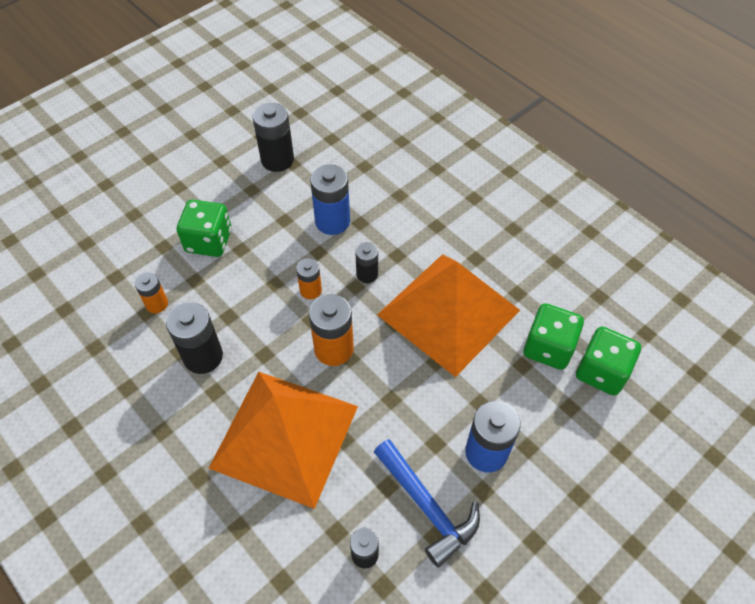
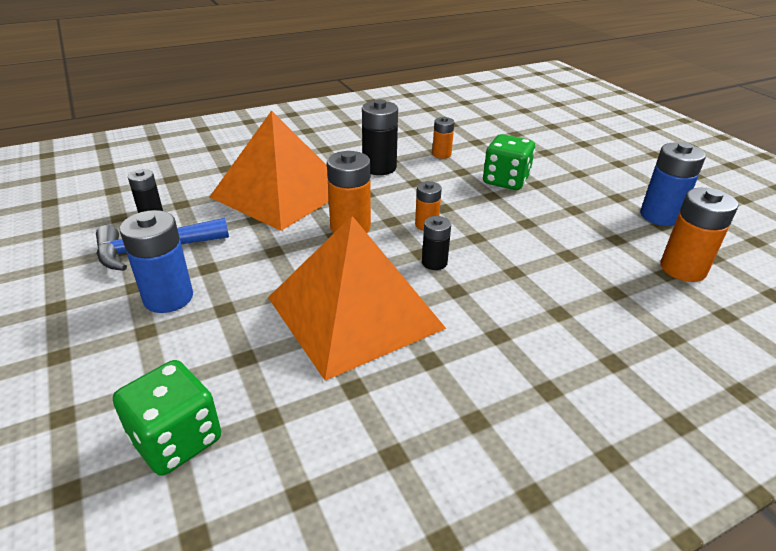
camera: 105 degrees right, 20 degrees down
(277, 160) = (621, 229): black battery -> none
(323, 129) = (683, 269): none -> orange battery
(332, 221) = (519, 252): blue battery -> blue battery (660, 216)
(548, 348) = (251, 391): green dice -> none

